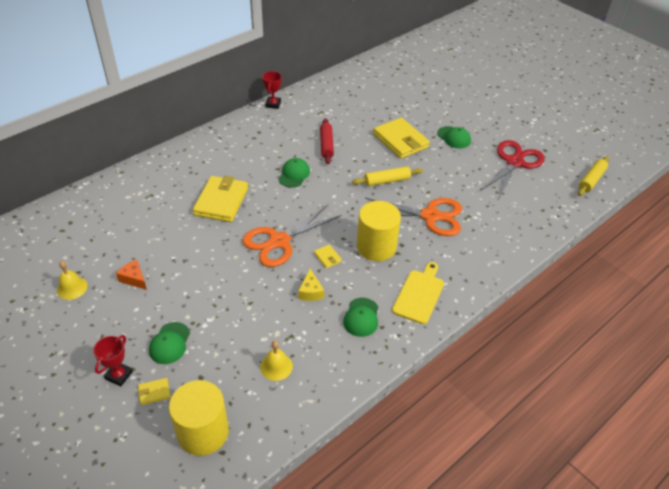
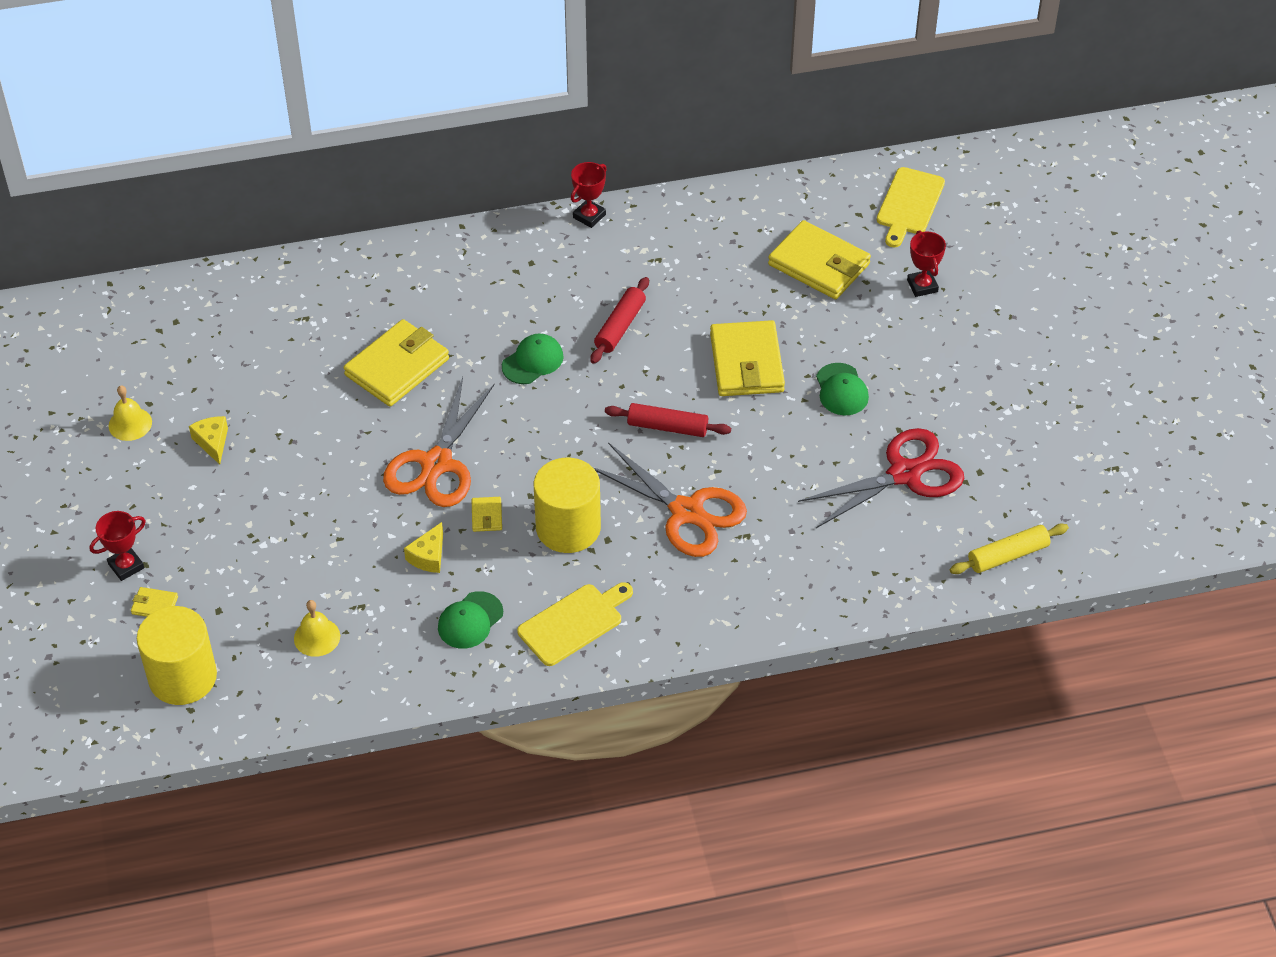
camera: 30 degrees right, 5 degrees up
(134, 279) = (212, 442): orange cheese -> yellow cheese
(169, 343) = (207, 551): green cap -> none
(279, 241) = (436, 464): orange scissors -> orange scissors turned 60 degrees counterclockwise
(387, 181) = (667, 427): yellow rolling pin -> red rolling pin
(397, 92) = (819, 264): none -> yellow wallet
(416, 59) = (909, 204): none -> yellow cutting board
(450, 86) = (922, 286): none -> red trophy

